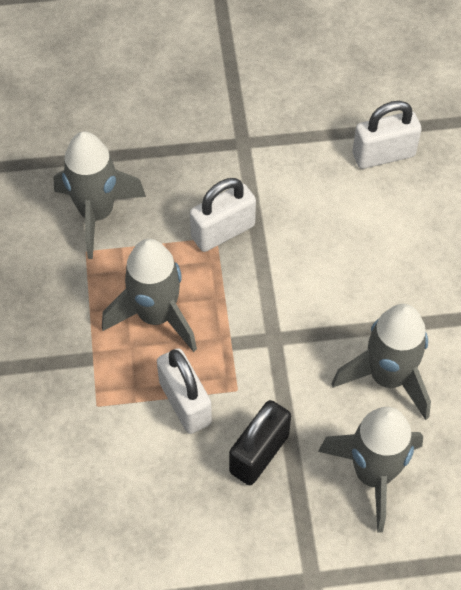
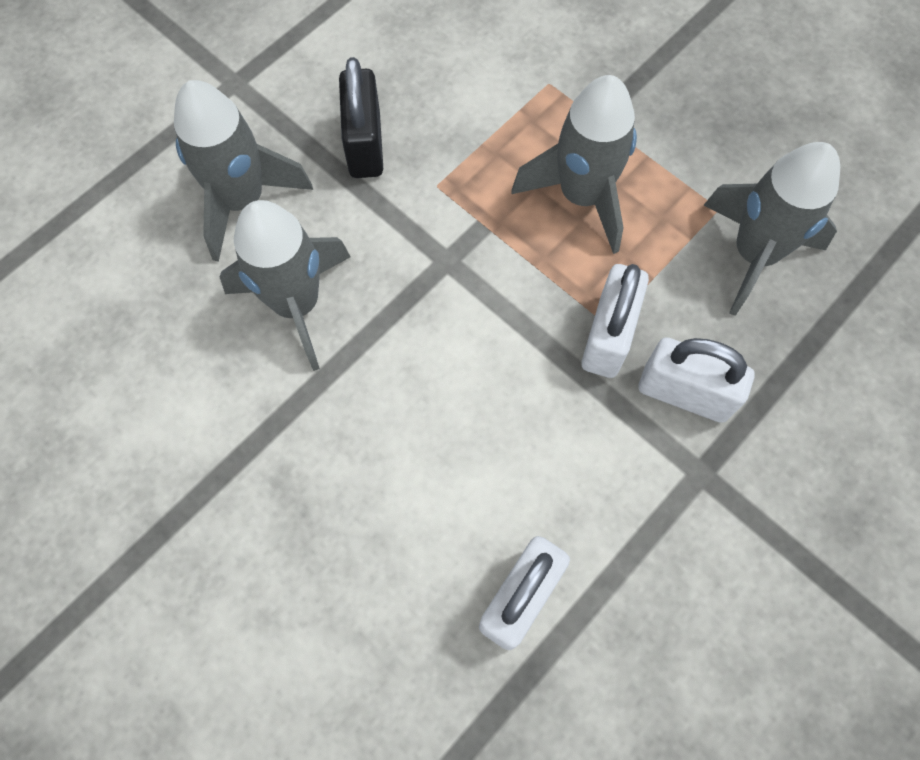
camera: 140 degrees right, 10 degrees up
(185, 403) = (473, 139): white padlock -> white padlock (684, 393)

